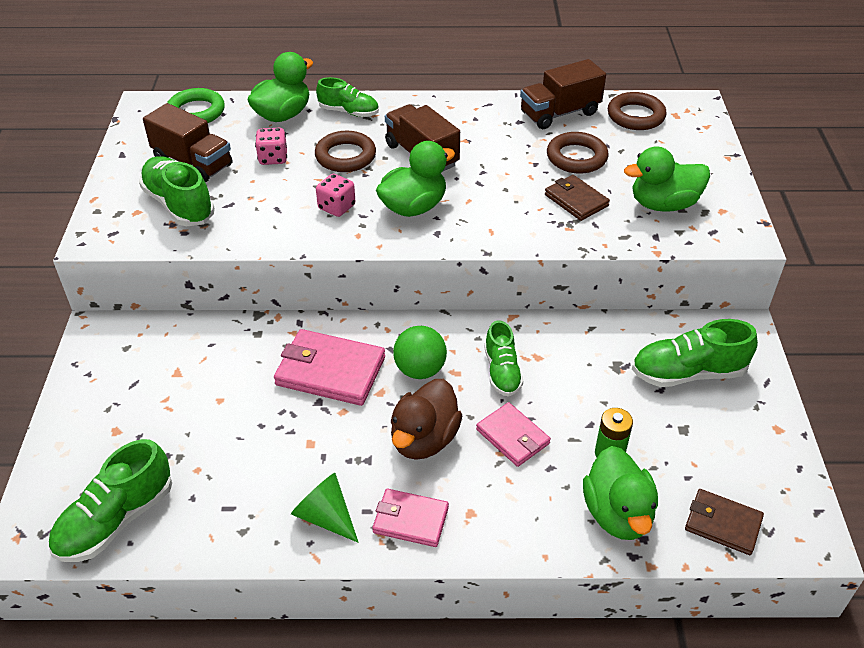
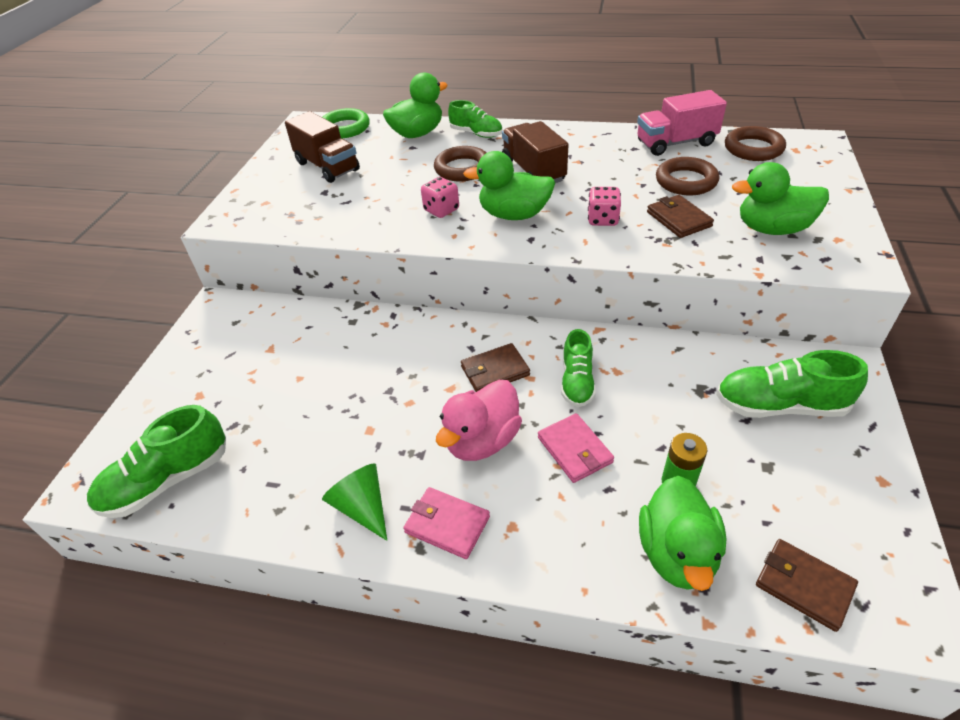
camera: 15 degrees right, 0 degrees up
(179, 205) = (303, 199): green shoe -> none
(273, 158) = (397, 167): pink dice -> pink dice (603, 219)
(330, 371) = (408, 362): pink wallet -> none
(413, 207) = (514, 215): green duck -> green duck turned 150 degrees counterclockwise
(420, 370) = (495, 371): green ball -> brown wallet
(424, 439) = (482, 441): brown duck -> pink duck
(559, 113) = (675, 143): brown truck -> pink truck

